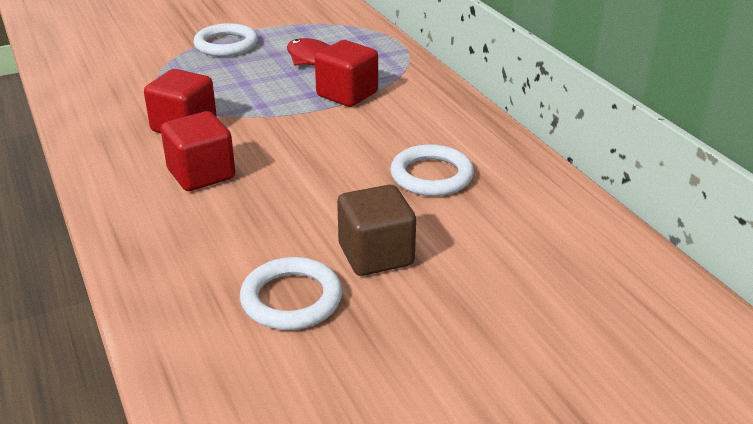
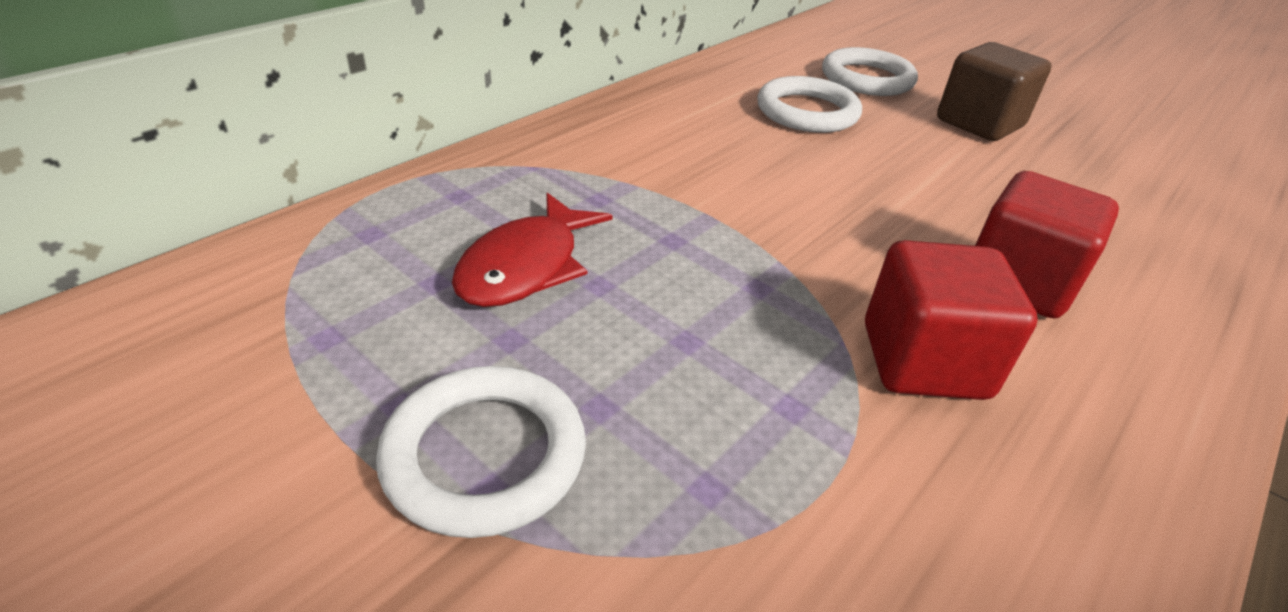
camera: 115 degrees left, 5 degrees up
(291, 299) = (1101, 154): white ring -> white ring (867, 79)
(347, 94) = (648, 202): red cube -> none

